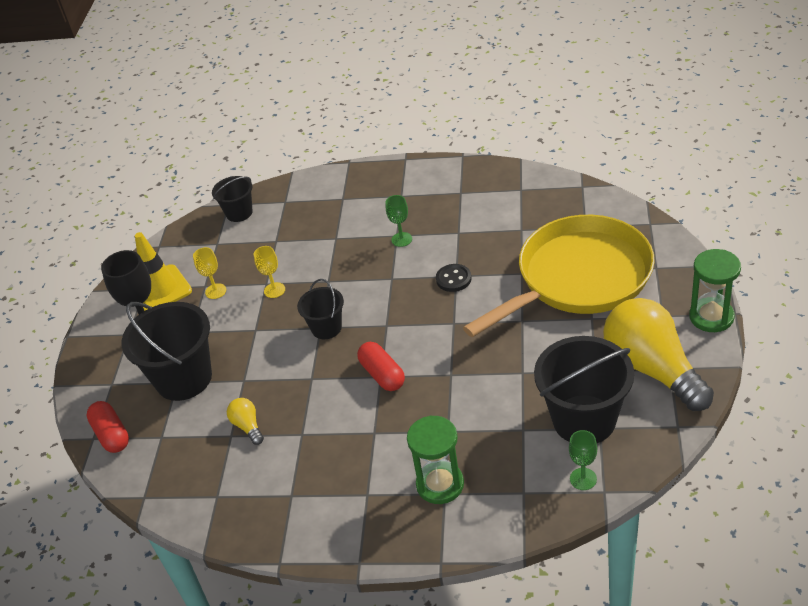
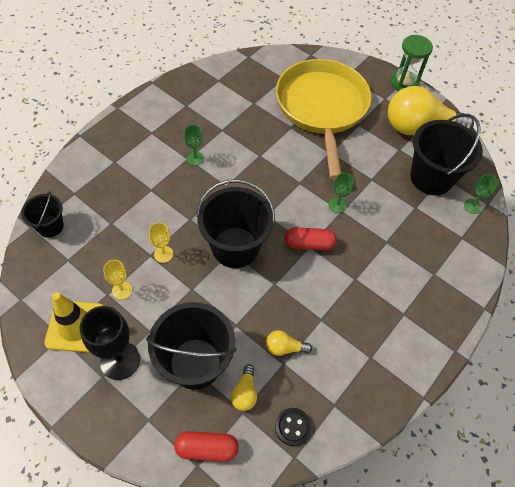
camera: 65 degrees left, 15 degrees up
(180, 427) = (244, 393): none -> yellow light bulb
(326, 328) = (235, 247): black bucket -> black bucket, size x1.82
(440, 484) = (425, 272): green hourglass -> none
(453, 279) = (261, 158): black button -> black button (293, 427)
(455, 366) = (337, 205): none -> green goblet

